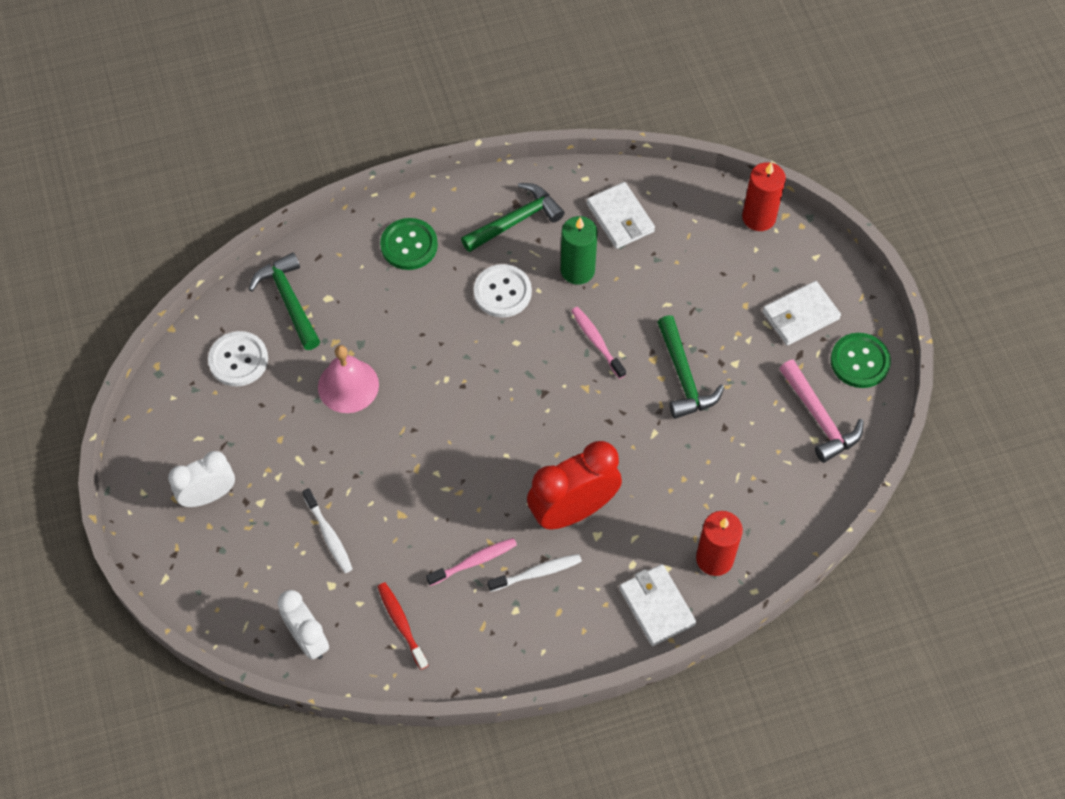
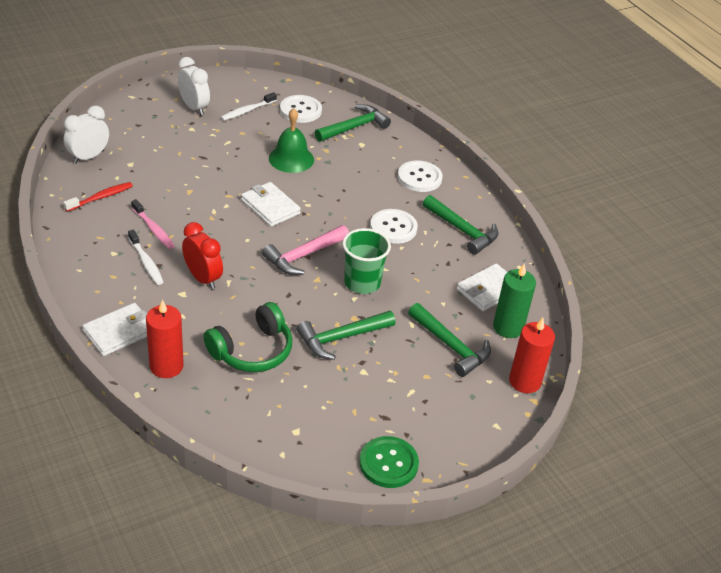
camera: 75 degrees right, 20 degrees down
(329, 535) = (169, 159): white toothbrush -> white toothbrush (247, 111)
(348, 385) = (291, 158): pink bell -> green bell
(409, 245) = (419, 178): green button -> white button
(573, 510) = (203, 278): red clock -> red clock, size x0.66
(577, 270) = (427, 268): green candle -> green candle (508, 327)
(596, 341) = (362, 283): pink toothbrush -> green cup
(696, 468) = (252, 350): none -> green headphones
(703, 273) = (450, 346): none -> green hammer
(800, 315) = (427, 416): white wallet -> white wallet (270, 207)
(819, 418) = (319, 434): pink hammer -> pink hammer (304, 255)

